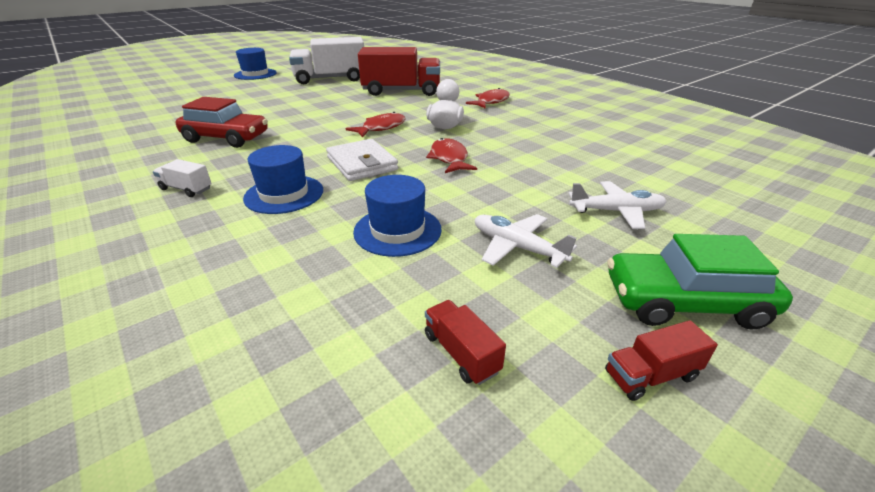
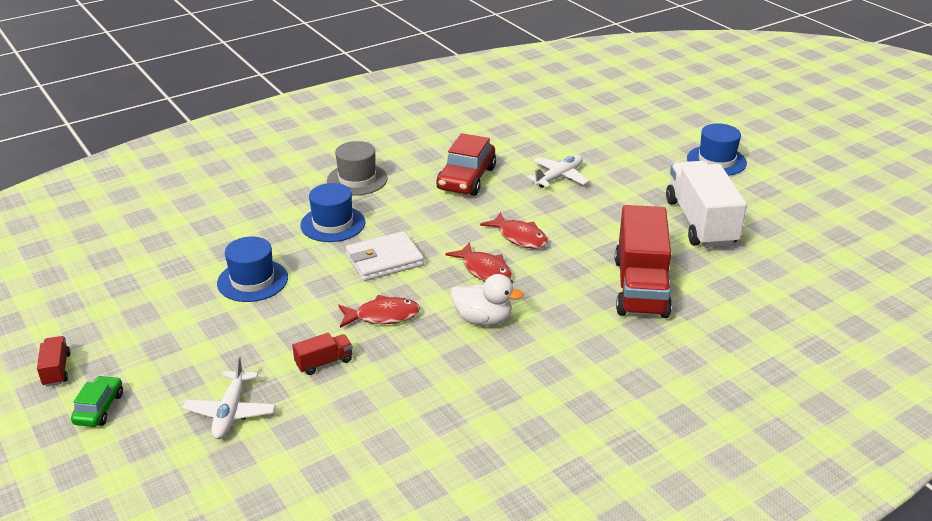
camera: 95 degrees right, 0 degrees up
(186, 189) = (357, 179): white truck -> grey hat
(461, 353) = (114, 301): red truck -> red truck (324, 362)
(491, 102) = (590, 373): red fish -> red fish (519, 237)
(516, 247) = (203, 338): white plane -> white plane (559, 177)
(684, 302) = (99, 408): green car -> green car, size x0.56

